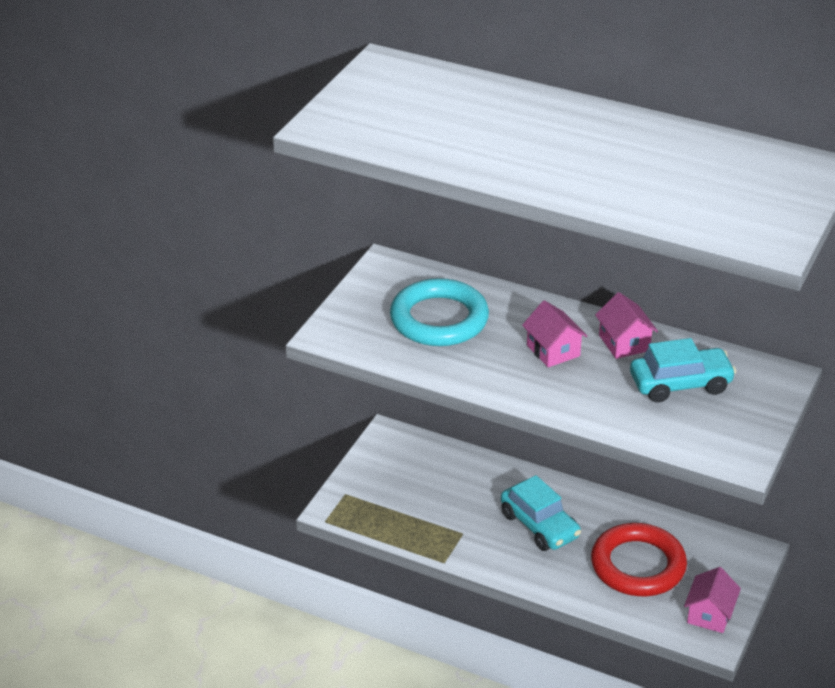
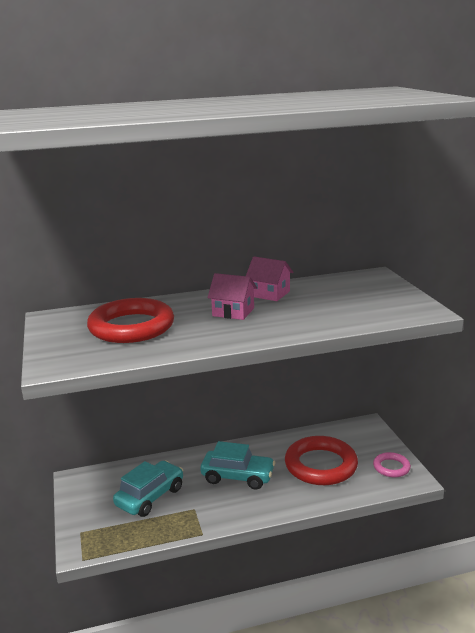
camera: 40 degrees left, 15 degrees down
(439, 319) = (131, 327): turquoise ring -> red ring
(680, 384) = (332, 297): turquoise car -> turquoise car (150, 497)
(709, 614) = (391, 467): pink house -> pink ring

